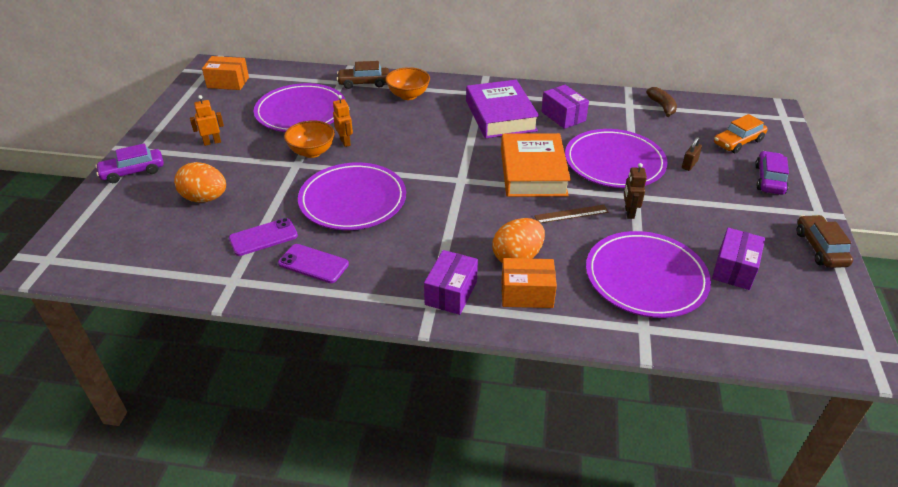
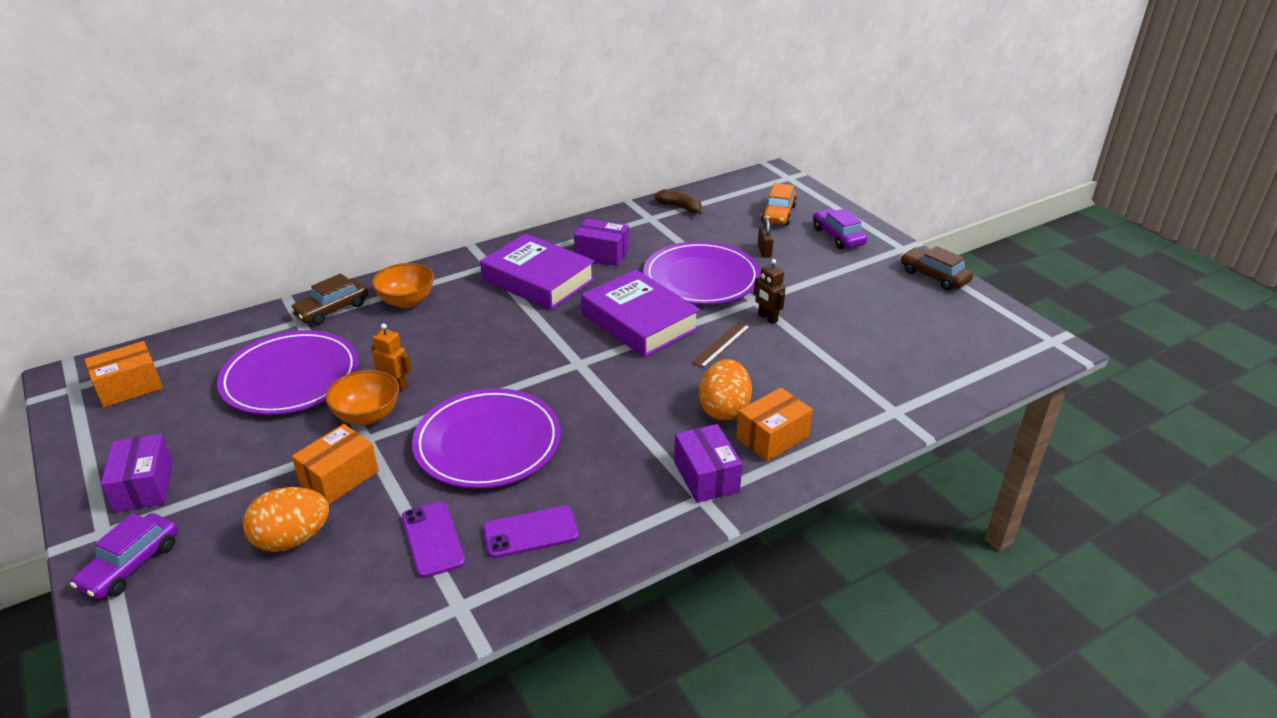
camera: 40 degrees left, 5 degrees down
(212, 142) = (208, 469): orange robot -> none
(261, 178) = (339, 477): none -> orange box
(263, 237) = (433, 539): purple phone -> purple phone turned 45 degrees counterclockwise
(533, 172) = (639, 321): orange book -> purple book
(645, 277) = (846, 368): purple plate -> none
(734, 269) = (899, 325): purple box -> purple box (144, 486)

